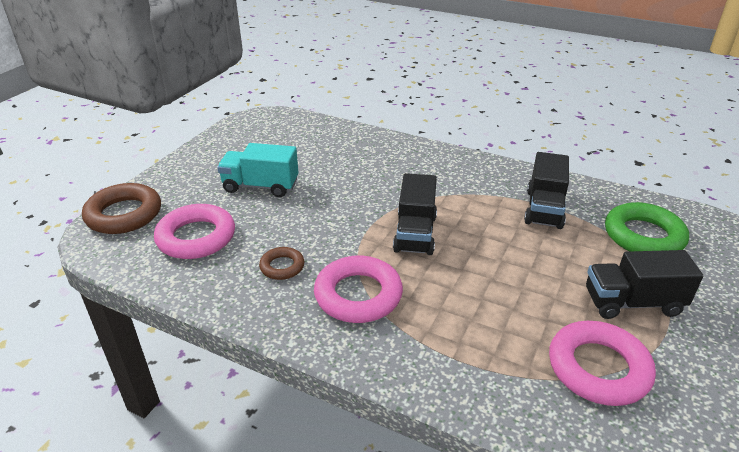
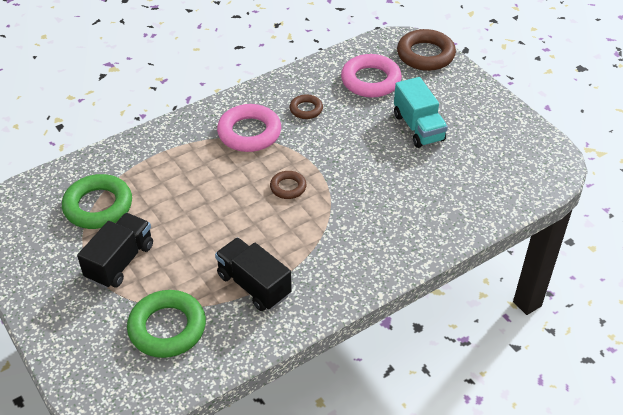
camera: 120 degrees right, 10 degrees up
(261, 186) = (418, 127): turquoise truck -> turquoise truck turned 120 degrees clockwise
(415, 233) = (288, 187): black truck -> brown ring
(598, 368) = (98, 206): pink ring -> green ring

